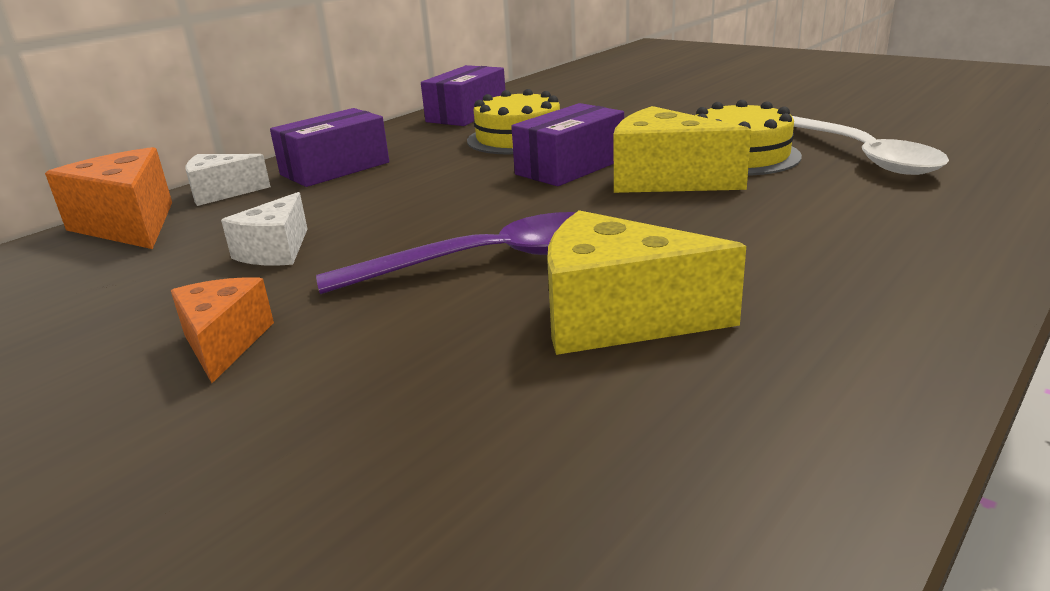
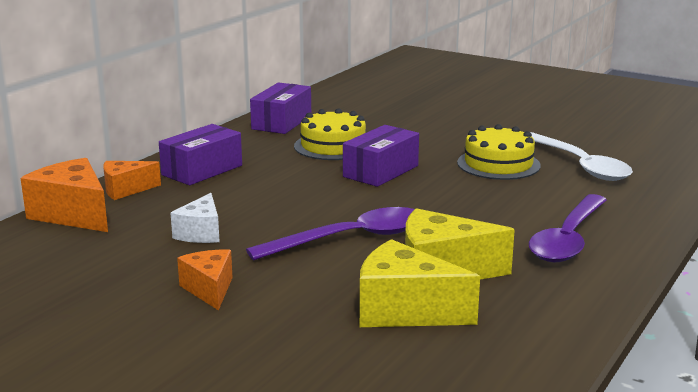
camera: 10 degrees left, 5 degrees down
(222, 193) = (126, 190): white cheese -> orange cheese
(665, 180) = (450, 182): yellow cheese -> yellow cheese (405, 311)
(844, 265) = (568, 239): none -> purple spoon

